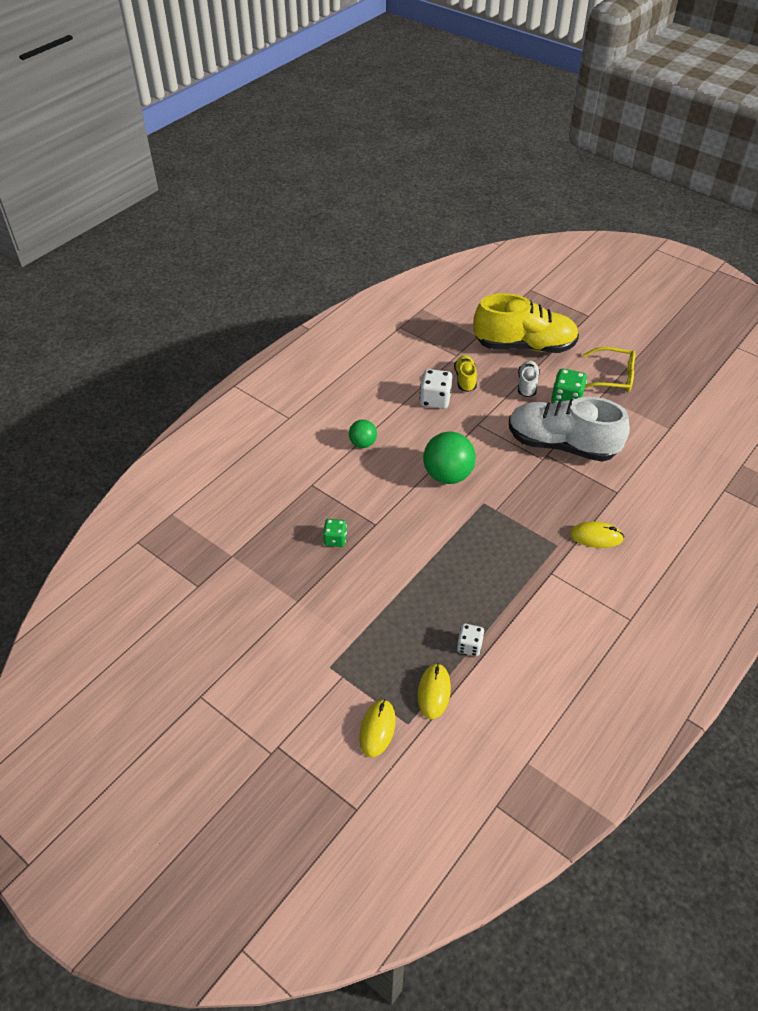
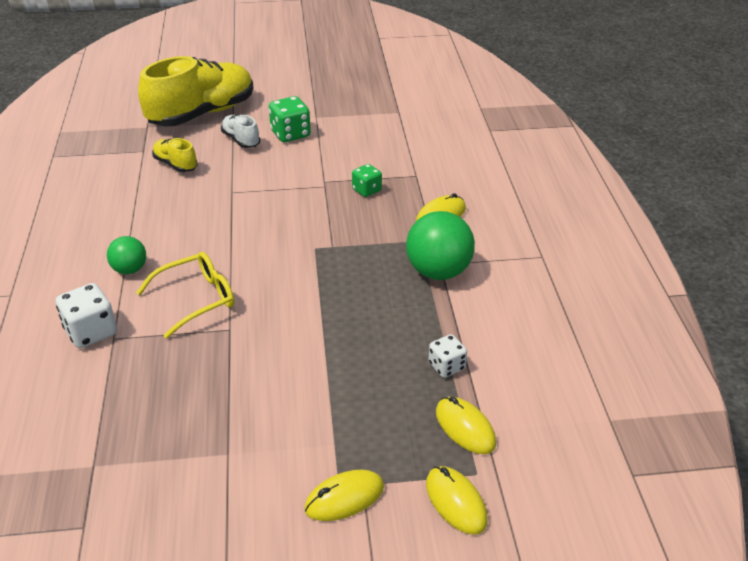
camera: 45 degrees left, 10 degrees down
(325, 675) = (344, 498): none -> yellow mouse
(335, 539) = (202, 369): green dice -> green dice (366, 190)
(435, 400) = (164, 195): white dice -> white dice (91, 332)
(447, 475) = (253, 246): green ball -> green ball (438, 272)
(561, 445) = (328, 167): white shoe -> none
(612, 377) = (309, 100): yellow glasses -> yellow glasses (196, 299)

